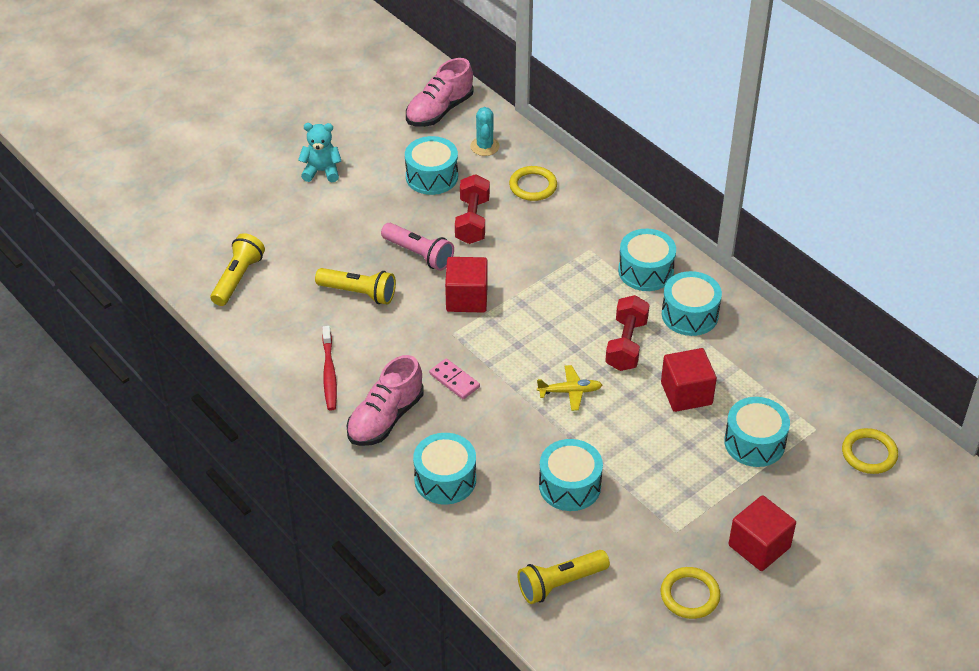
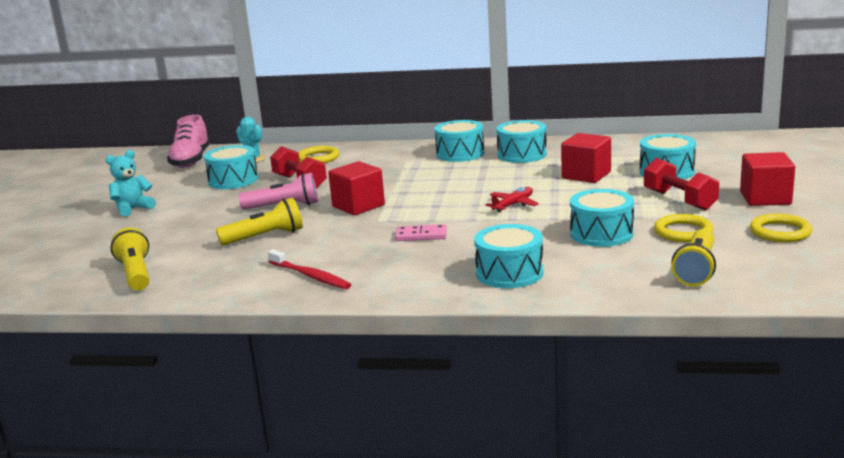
camera: 40 degrees left, 25 degrees down
(385, 418) = (402, 272): pink shoe -> none
(569, 391) = (513, 205): yellow plane -> red plane
(626, 345) = (508, 177): red dumbbell -> red dumbbell (679, 200)
(869, 453) = (731, 149): yellow ring -> yellow ring (683, 232)

